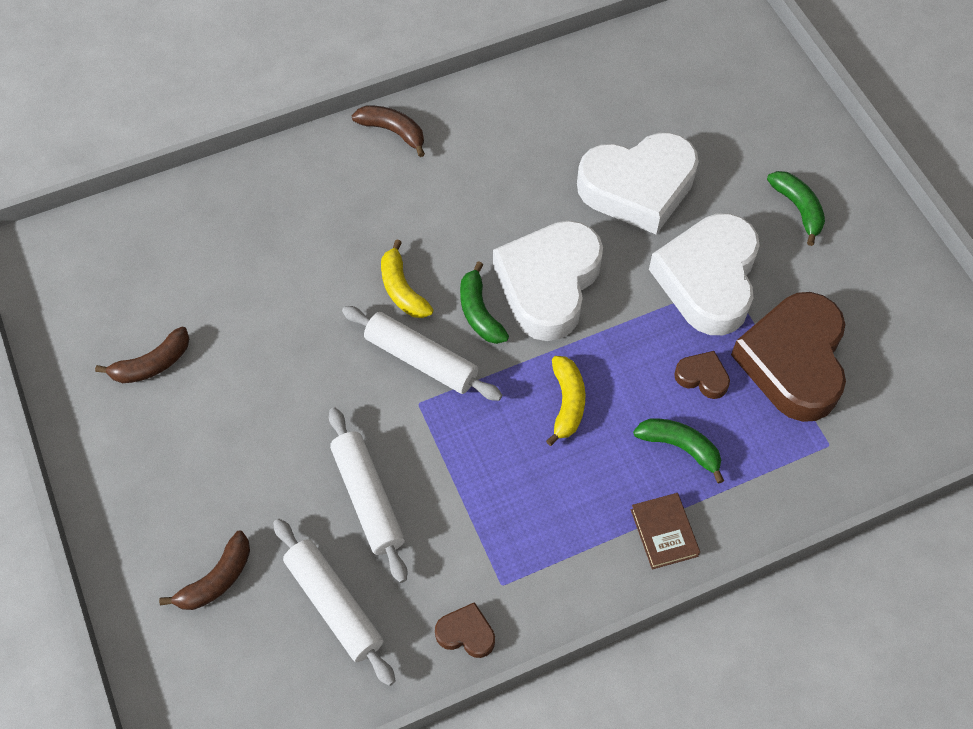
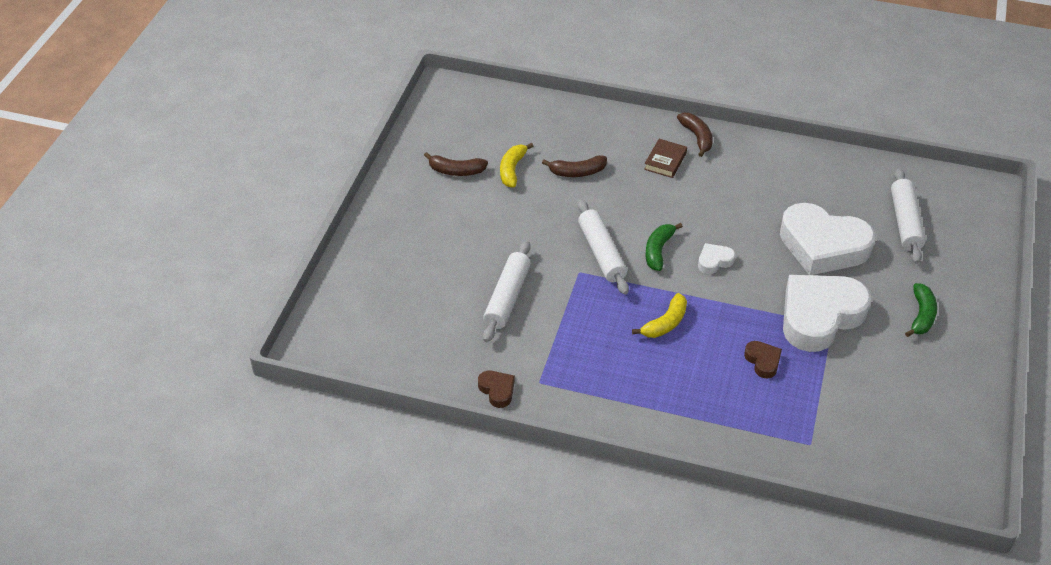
camera: 40 degrees right, 15 degrees down
(217, 579) = (394, 283): brown banana -> brown banana (577, 172)
(334, 604) = (441, 332): white rolling pin -> white rolling pin (905, 222)
(402, 289) = (624, 214): yellow banana -> yellow banana (512, 170)
(548, 284) = (714, 261): white heart -> white heart, size x0.42
(664, 533) = (658, 419): brown book -> brown book (665, 161)
(680, 447) = (712, 386): green banana -> none
(793, 361) = (831, 389): brown heart -> none

